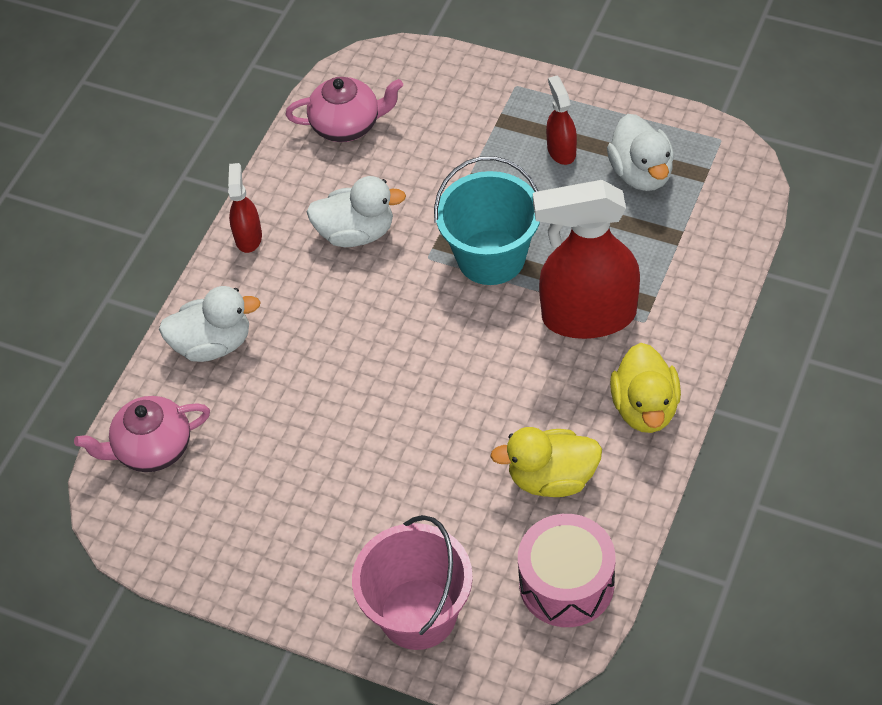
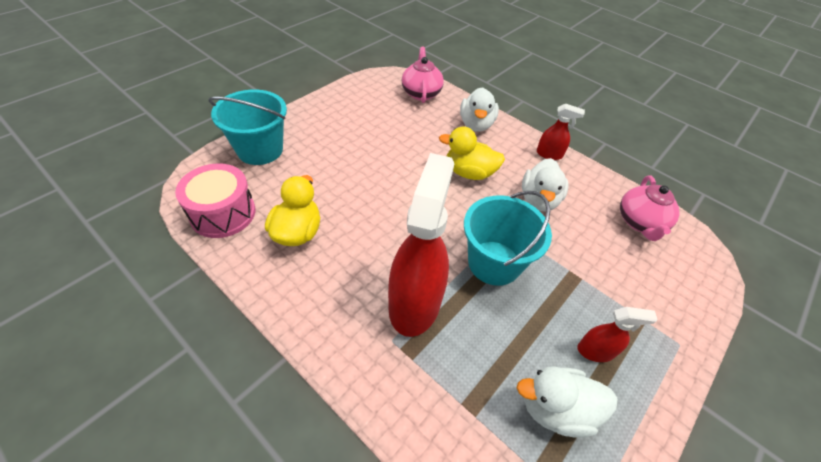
camera: 100 degrees right, 5 degrees down
(418, 614) = (260, 150): pink bucket -> turquoise bucket
(645, 408) = (314, 307): yellow duck -> yellow duck (469, 172)

